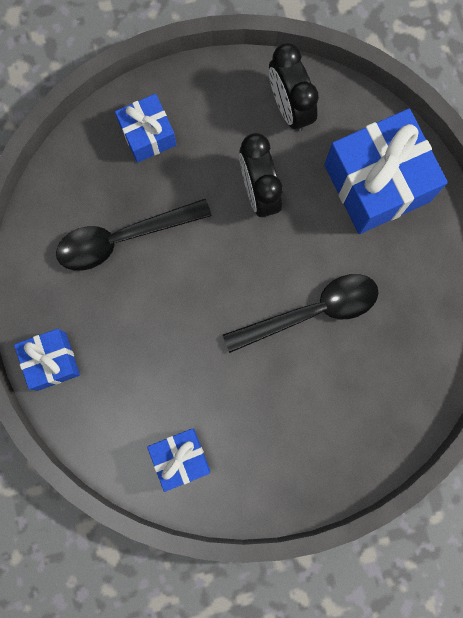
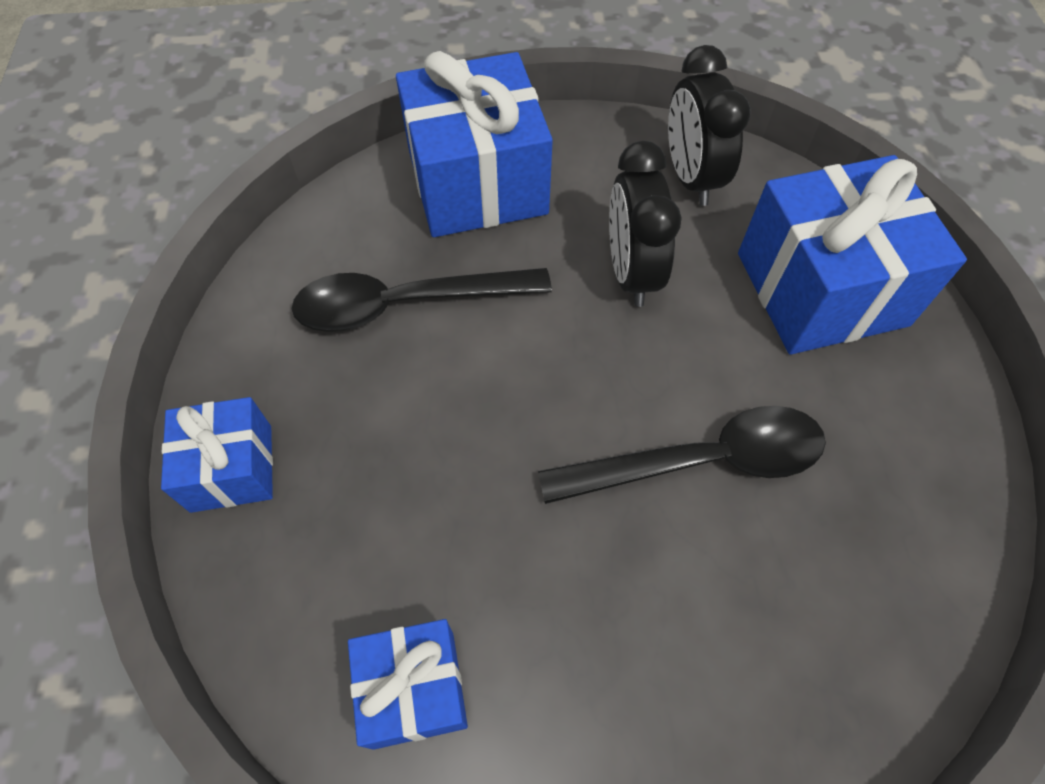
camera: 10 degrees right, 20 degrees down
(148, 135) = (477, 182): blue gift -> blue gift, size x1.82

